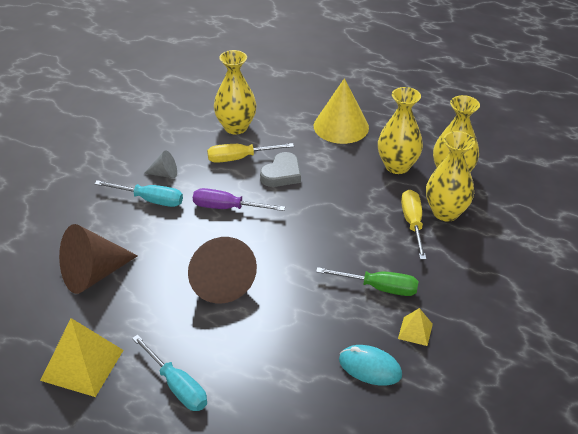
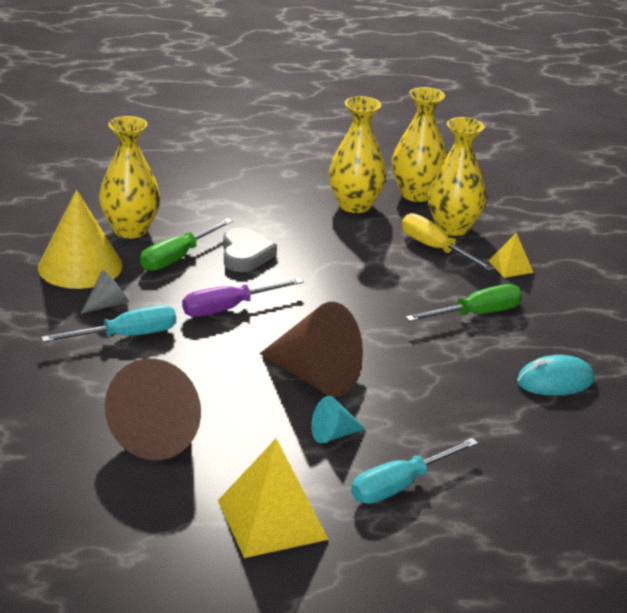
camera: 40 degrees left, 10 degrees down
(177, 386) = (400, 486): turquoise screwdriver -> turquoise screwdriver turned 135 degrees clockwise
(182, 328) = (333, 434): none -> turquoise cone
(240, 158) = (177, 257): yellow screwdriver -> green screwdriver
(341, 126) = (249, 190): yellow cone -> yellow cone (80, 266)
(415, 331) = (554, 334): yellow pyramid -> yellow pyramid (510, 266)

